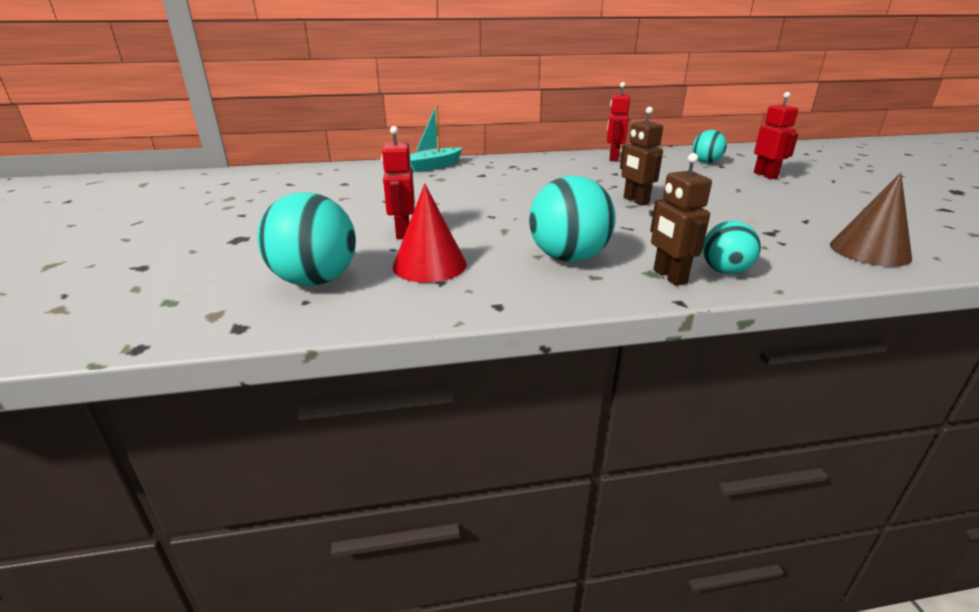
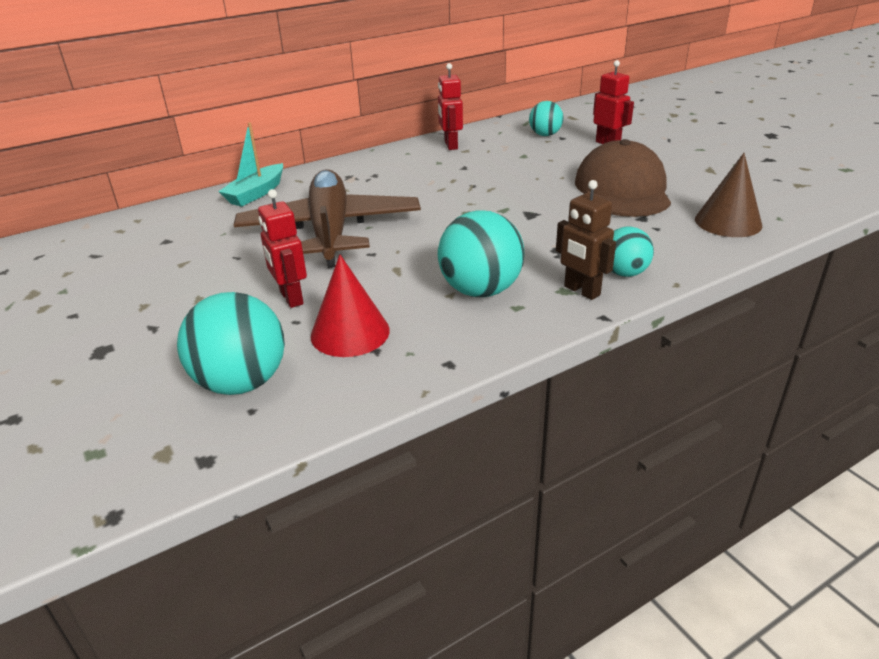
camera: 20 degrees left, 5 degrees up
(470, 197) = (330, 231): none -> brown plane
(635, 201) = (504, 202): brown robot -> none
(761, 209) = (622, 190): none -> brown cap

